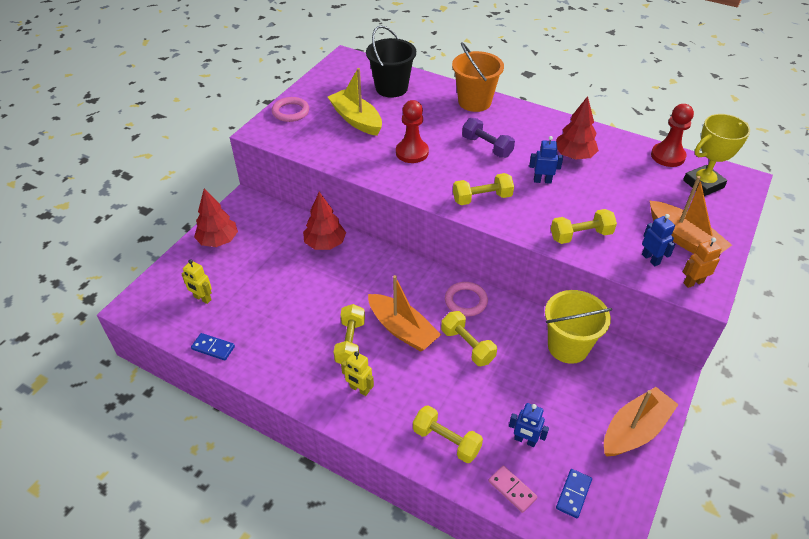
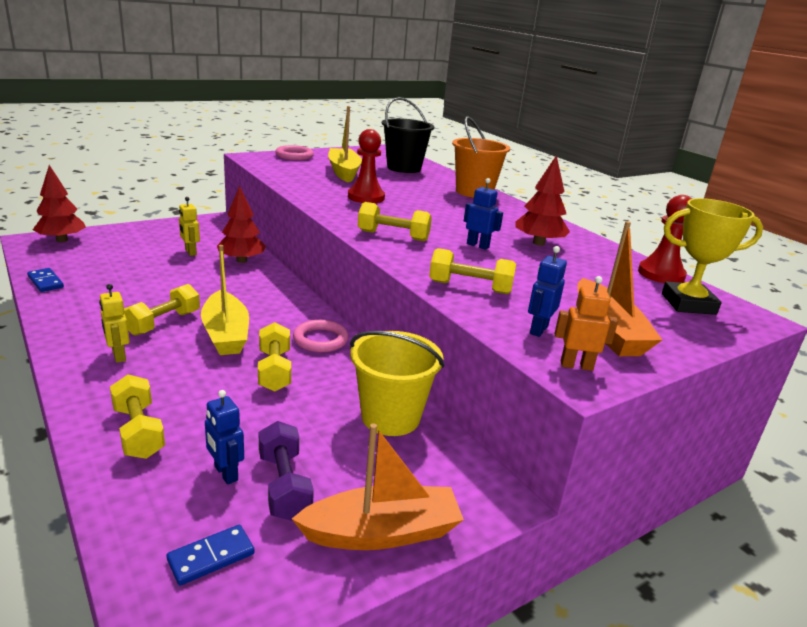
camera: 25 degrees right, 20 degrees down
(202, 298) = (89, 254): yellow robot -> yellow robot (190, 252)
(218, 240) = (157, 231): red tree -> red tree (62, 240)
(402, 330) = (226, 334): orange boat -> yellow boat
(487, 147) = (447, 214): purple dumbbell -> purple dumbbell (284, 485)
(512, 489) = (143, 511): pink domino -> none
(650, 259) = (538, 330): blue robot -> blue robot turned 150 degrees counterclockwise

